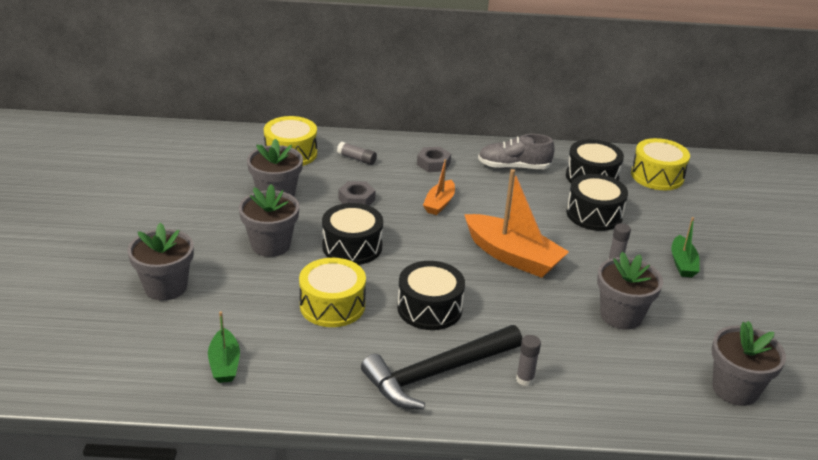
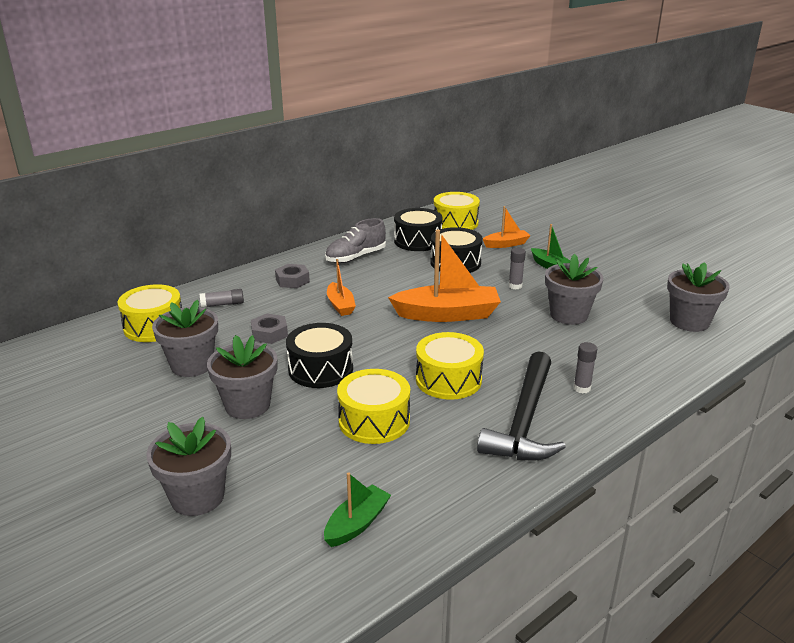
camera: 40 degrees left, 5 degrees down
(224, 364) = (357, 524): green boat -> green boat turned 90 degrees counterclockwise
(429, 308) = (448, 380): black drum -> yellow drum
(674, 220) = (506, 244): none -> orange boat

